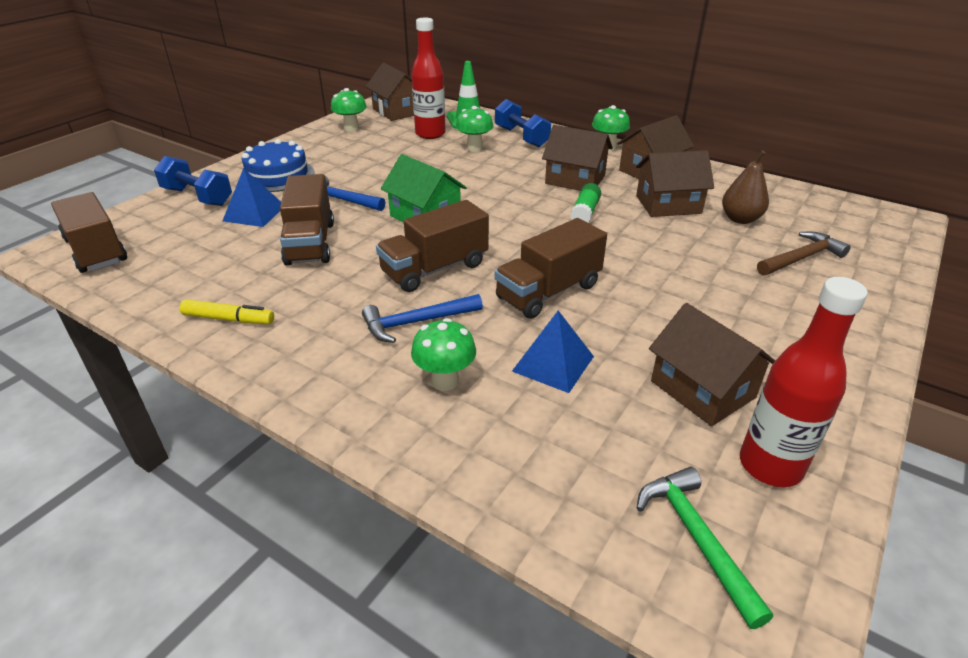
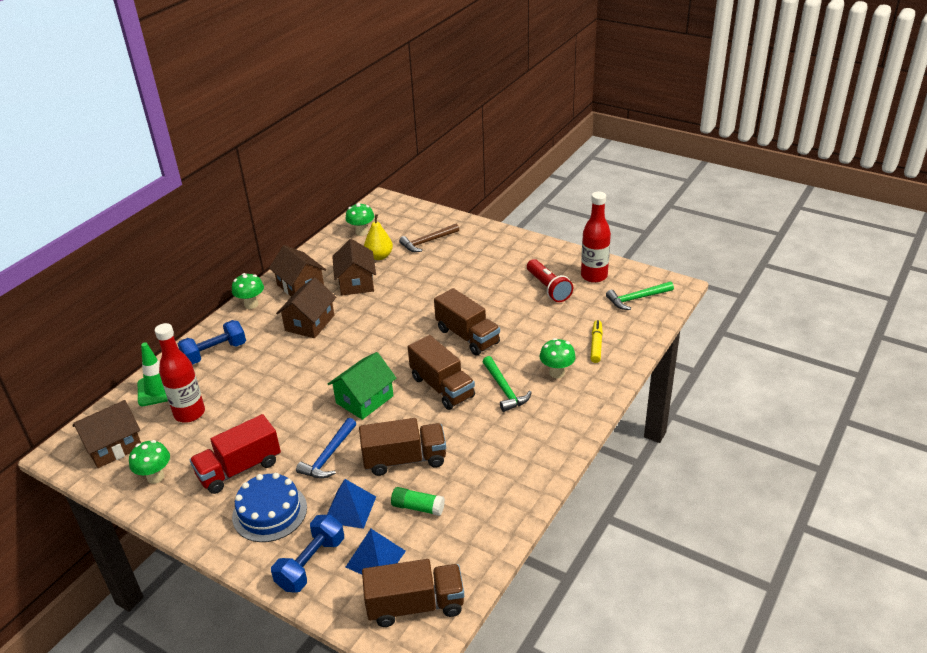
camera: 90 degrees left, 0 degrees up
(96, 251) = (415, 605): brown truck -> brown truck turned 150 degrees counterclockwise
(229, 319) = (510, 481): yellow marker -> yellow marker (596, 345)
(343, 159) = (239, 469): none -> red truck
(416, 322) = (504, 389): blue hammer -> green hammer
(474, 148) = (233, 381): green mushroom -> green mushroom (361, 232)
(553, 363) = (536, 334): blue pyramid -> blue pyramid (375, 559)
(585, 212) = (365, 319): green glue stick -> green glue stick (418, 507)
(702, 389) = (548, 288): brown house -> red flashlight
(740, 219) = (379, 256): brown pear -> yellow pear
(801, 258) = (427, 242): brown hammer -> brown hammer turned 90 degrees counterclockwise

